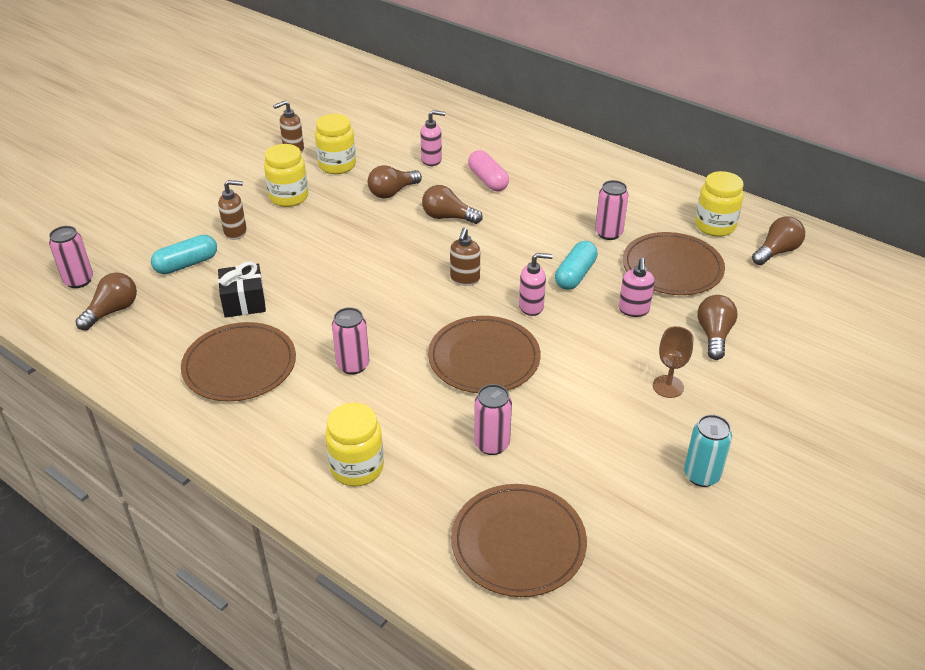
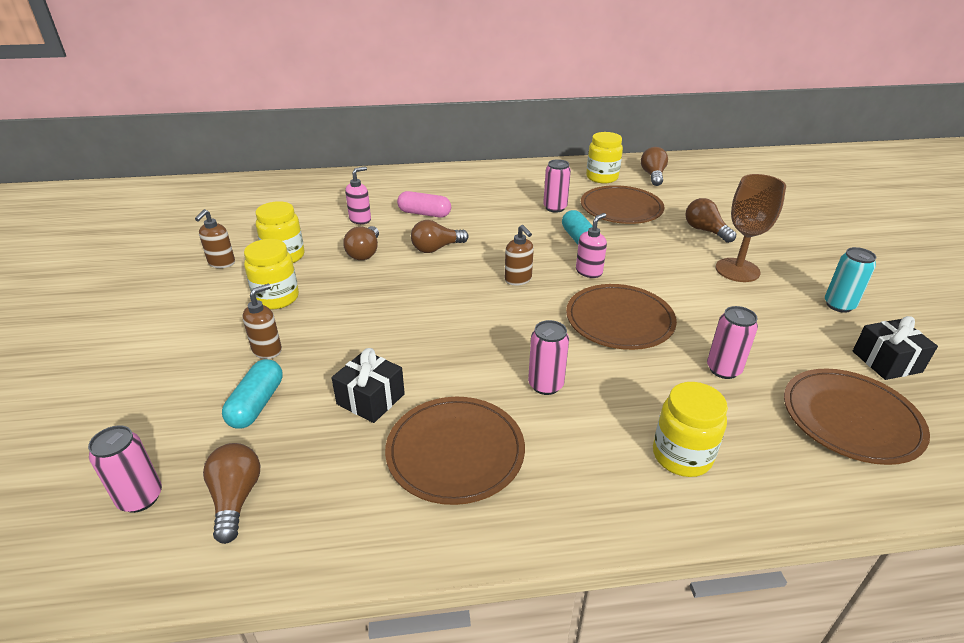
camera: 45 degrees left, 5 degrees down
(633, 310) = (645, 241): pink soap dispenser -> none
(640, 538) = (886, 362): none -> black gift
(668, 386) = (737, 270): brown goblet -> brown goblet, size x1.65

